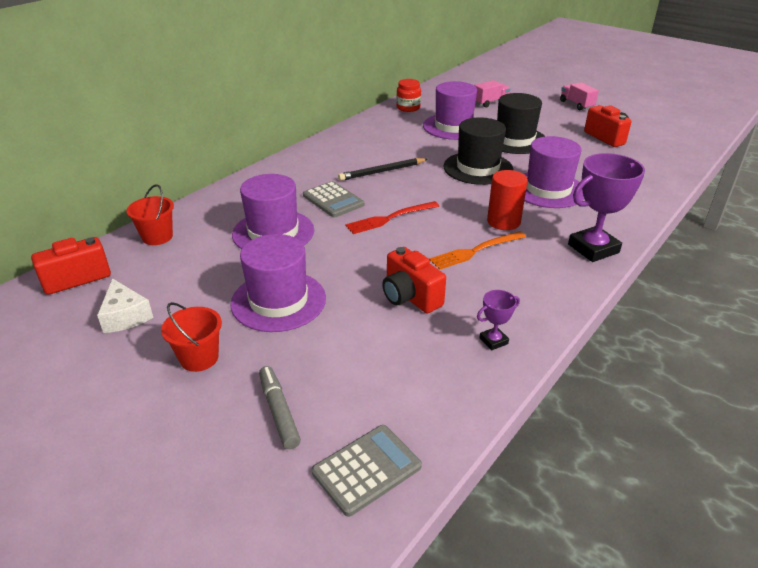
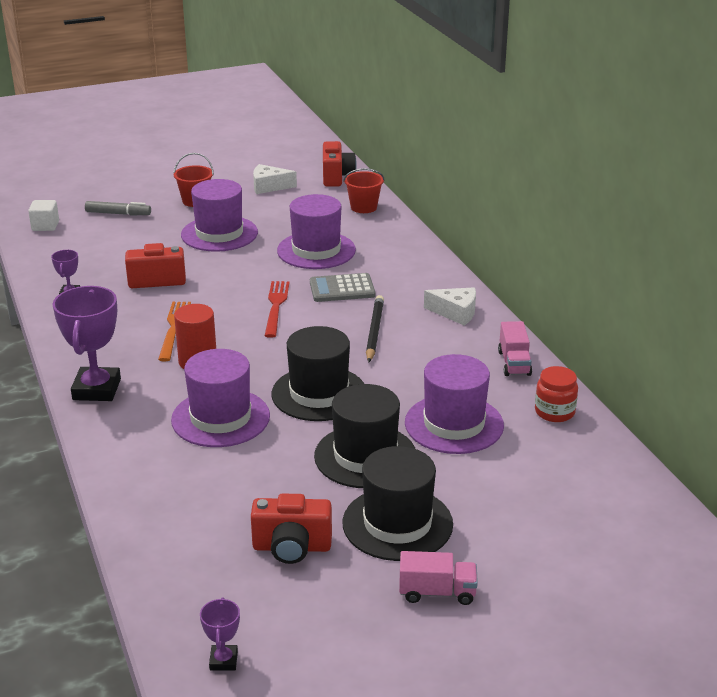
camera: 120 degrees right, 5 degrees down
(327, 153) = (455, 313): none -> white cheese
(366, 469) = (45, 226): grey calculator -> white cube
(490, 102) = (519, 498): pink truck -> pink truck (514, 363)
(550, 121) = (397, 523): none -> black hat
(688, 131) = (223, 660): none -> purple trophy

